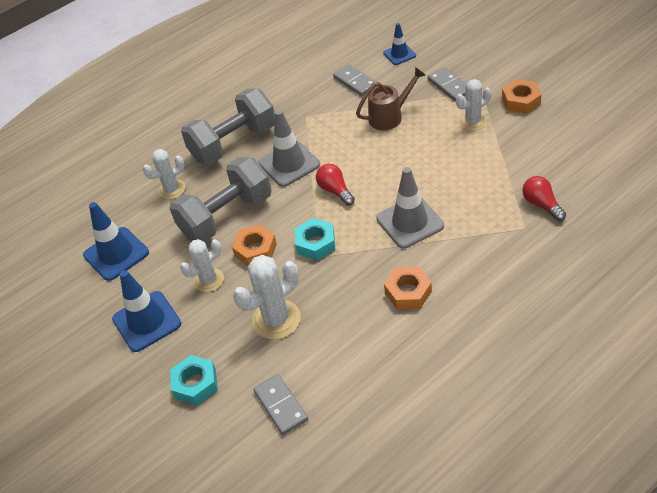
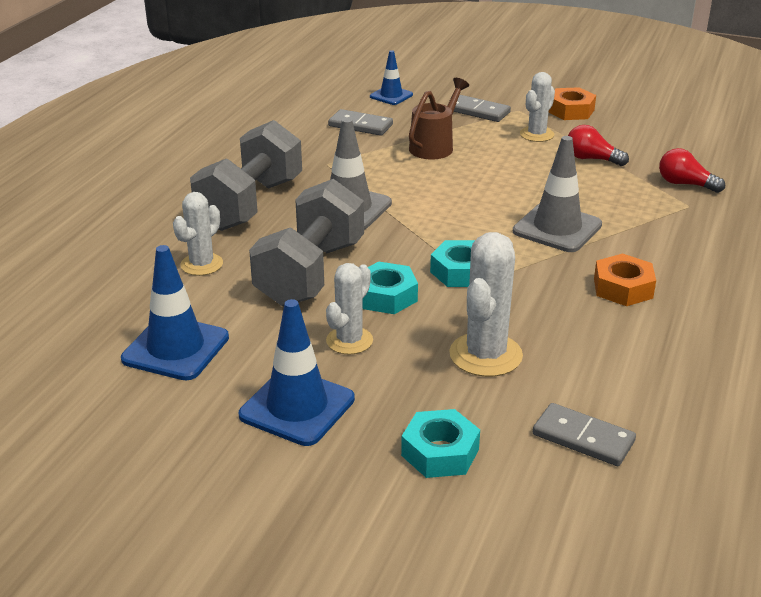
camera: 35 degrees left, 15 degrees down
(255, 250) = (386, 296): orange nut -> turquoise nut
(335, 191) = (435, 220): red light bulb -> red light bulb (591, 159)

